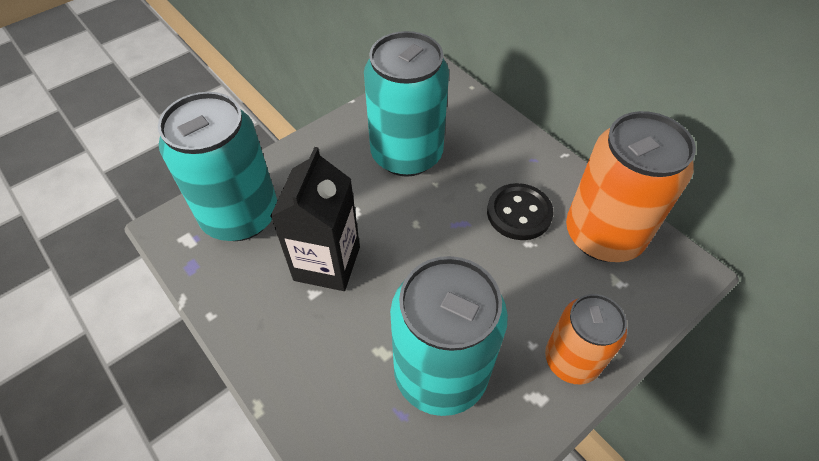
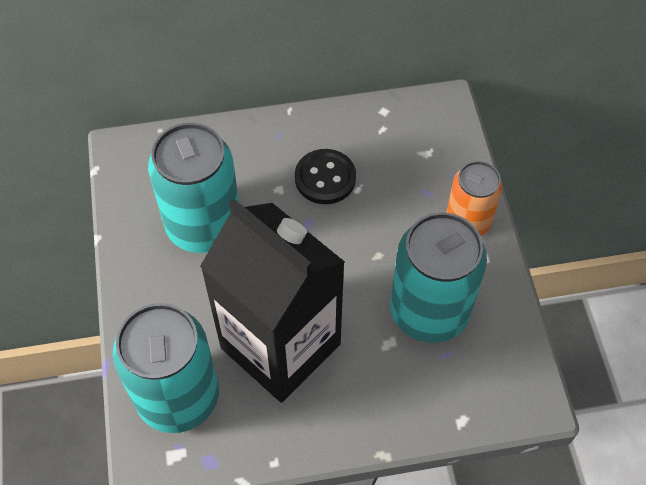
camera: 60 degrees left, 5 degrees up
(327, 263) = (280, 346): black carton -> black carton, size x1.63
(603, 235) = (382, 135): orange can -> none

